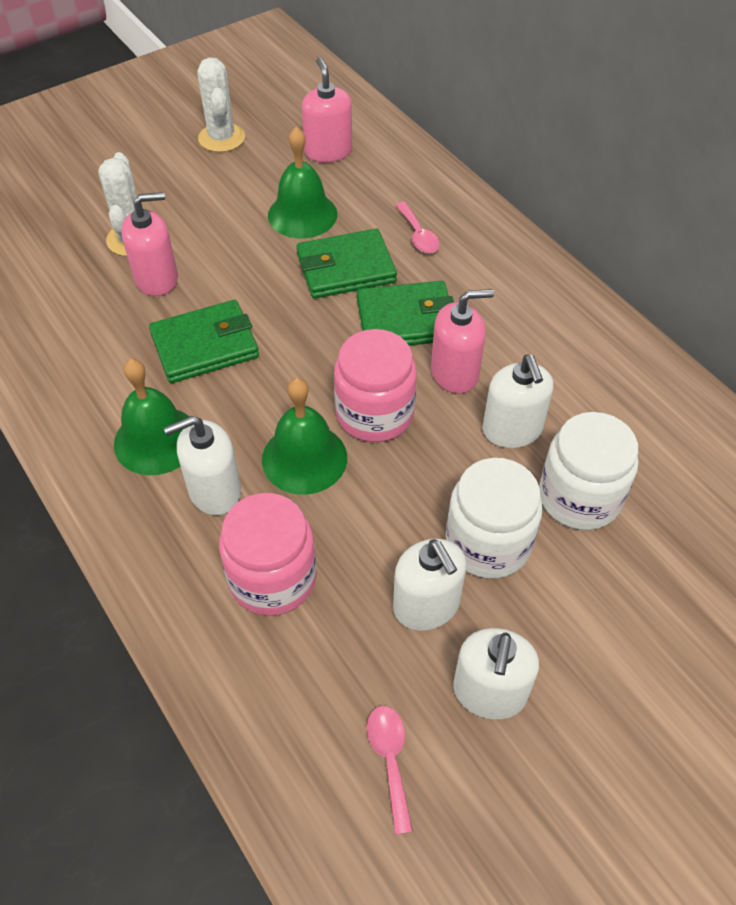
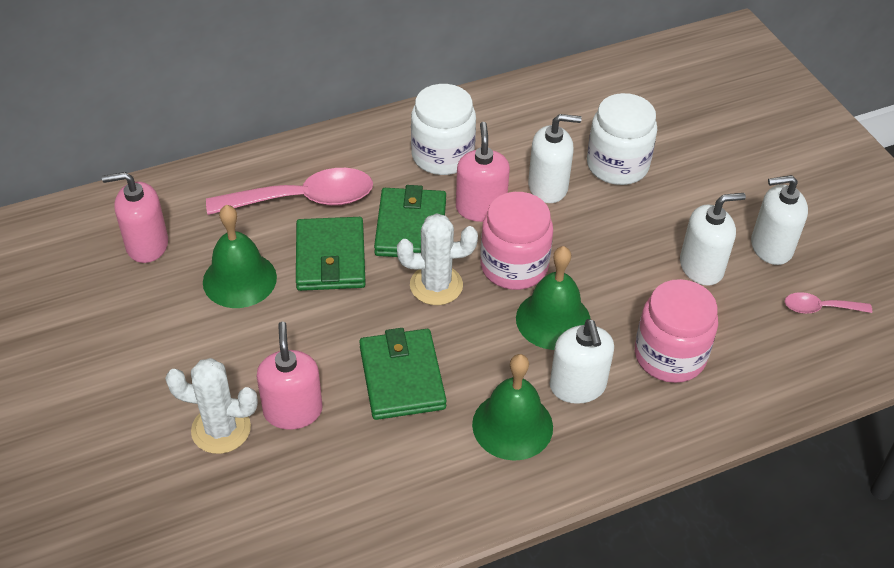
camera: 80 degrees left, 5 degrees down
(221, 138) = (77, 333): white cactus -> white cactus (436, 285)
(418, 235) = (304, 199): pink spoon -> pink spoon, size x2.03
(488, 543) = (651, 223): white jar -> white jar (442, 156)
(489, 692) = (771, 247): white soap dispenser -> white soap dispenser turned 150 degrees clockwise

